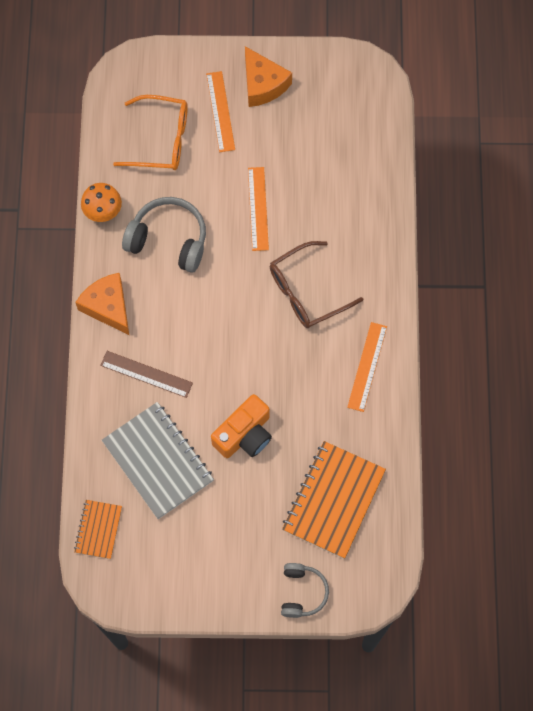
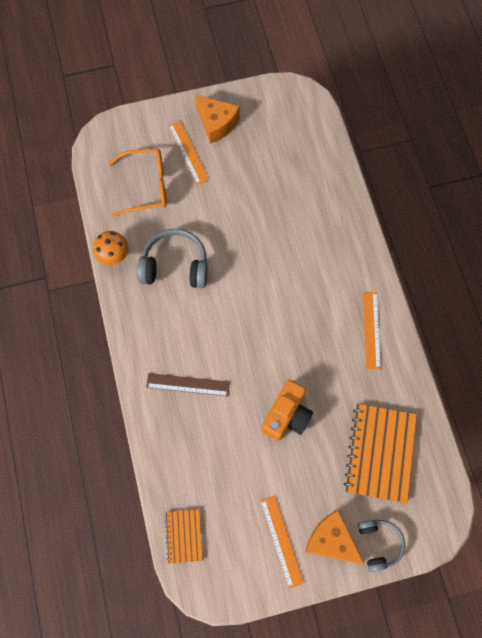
camera: 15 degrees left, 0 degrees up
(108, 306) = (139, 335): orange cheese -> orange cheese (331, 540)
(158, 461) = (219, 459): grey notebook -> none
(258, 208) = (242, 222): orange ruler -> orange ruler (281, 541)
(306, 291) = (302, 280): brown glasses -> none

